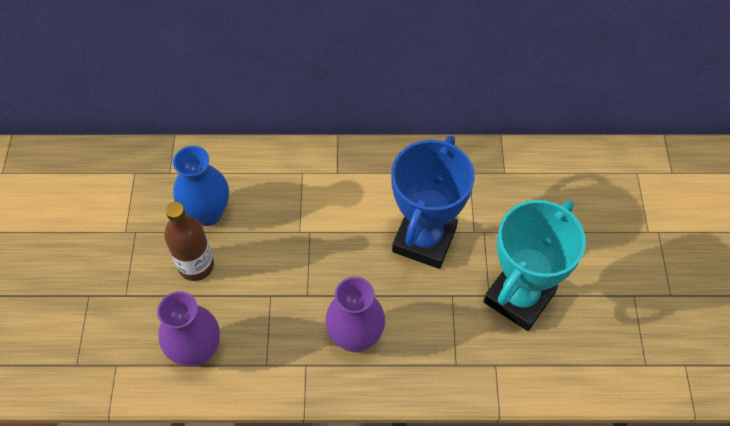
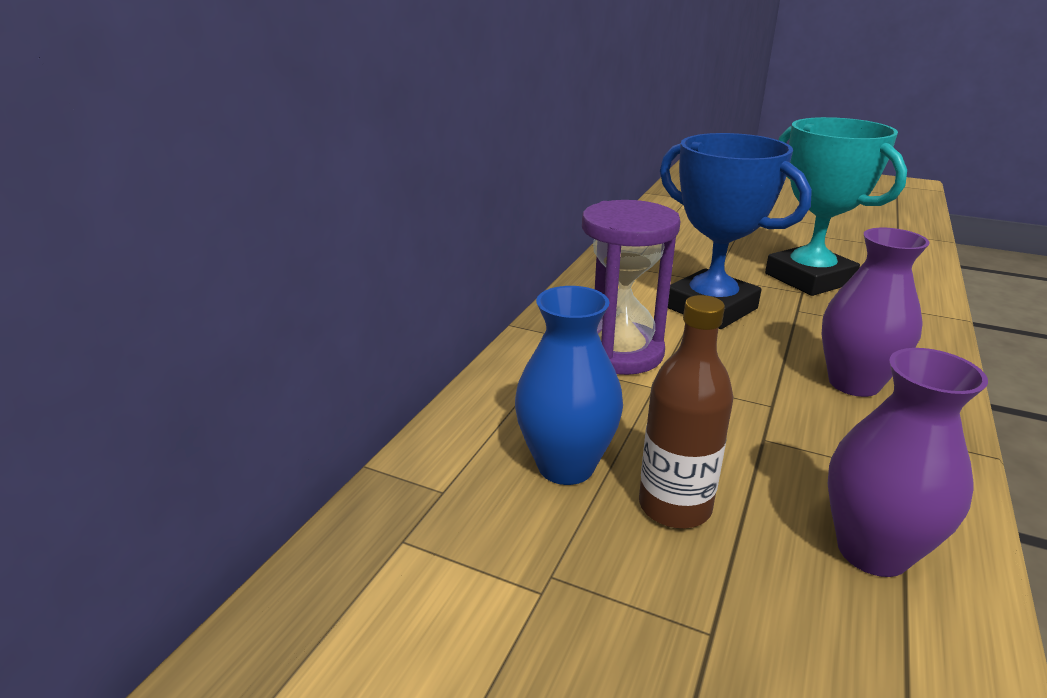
camera: 65 degrees left, 30 degrees down
(331, 203) = (619, 352): none -> purple hourglass

